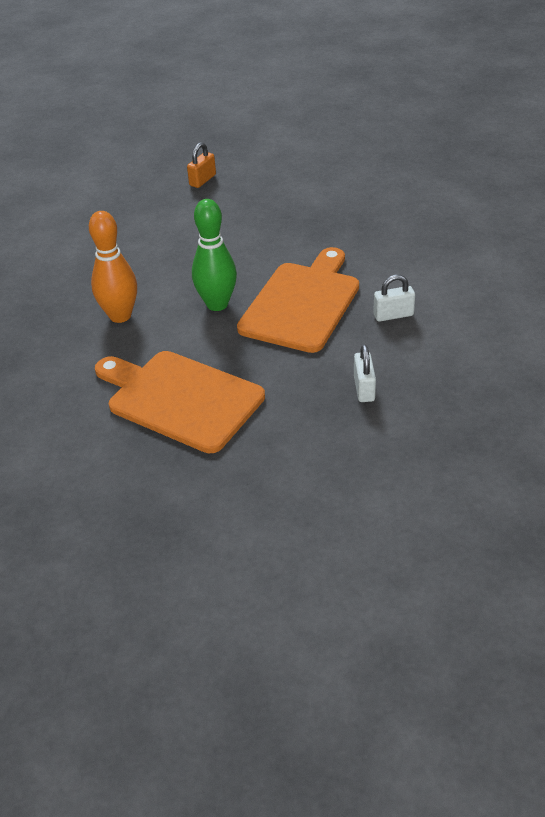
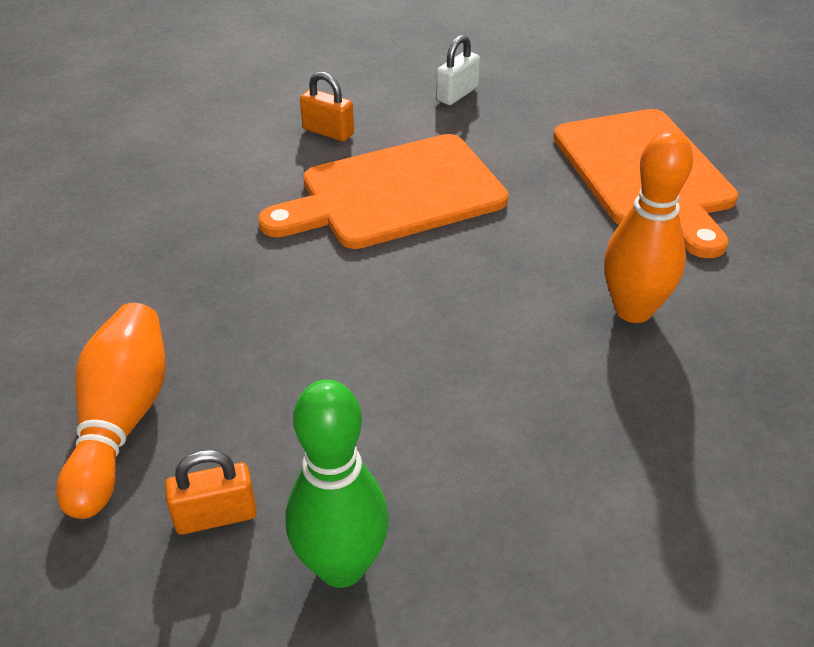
camera: 140 degrees left, 0 degrees up
(217, 304) = (490, 250): green bowling pin -> green bowling pin (341, 566)
(271, 179) = (121, 422): none -> orange bowling pin
(393, 315) = (328, 132): white padlock -> orange padlock

